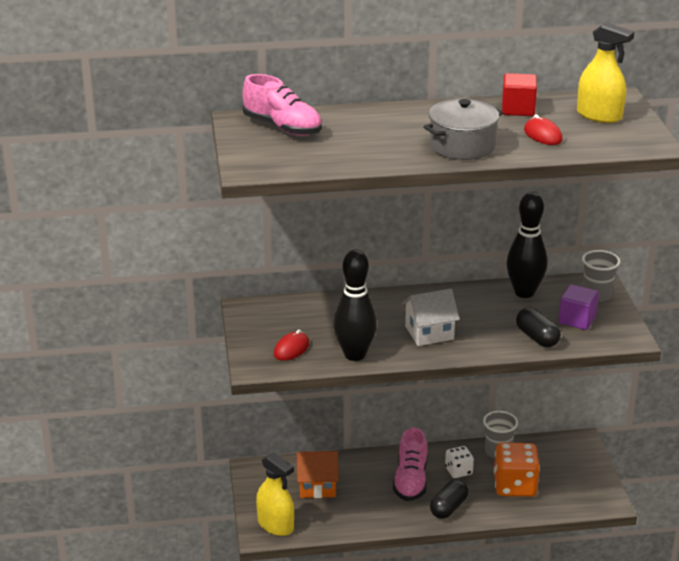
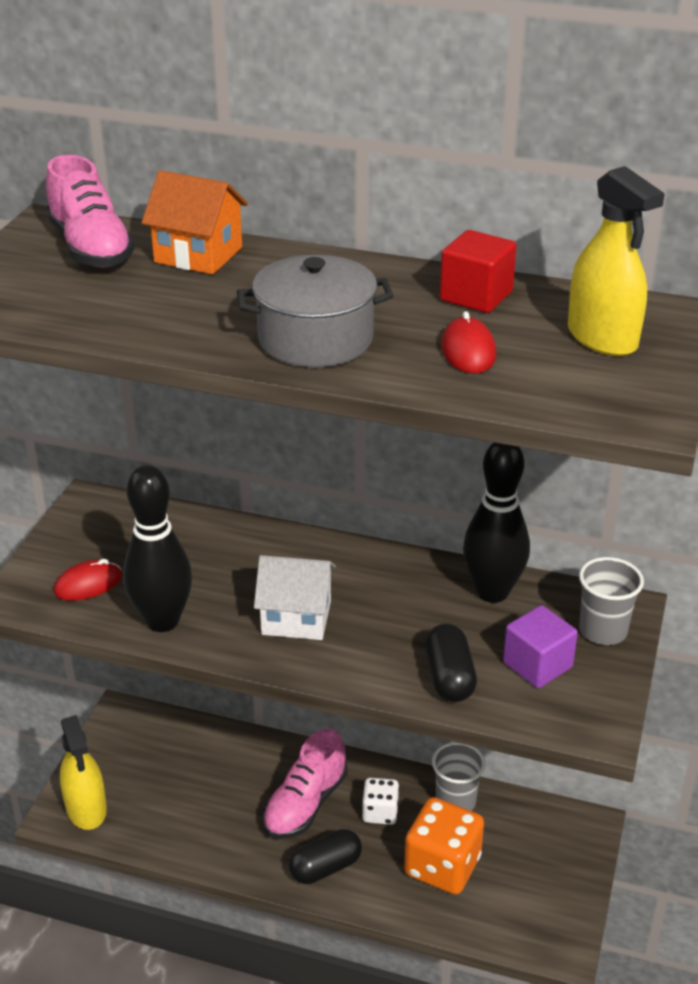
camera: 25 degrees right, 5 degrees up
(317, 486) = (180, 769): orange house -> orange house (198, 255)

